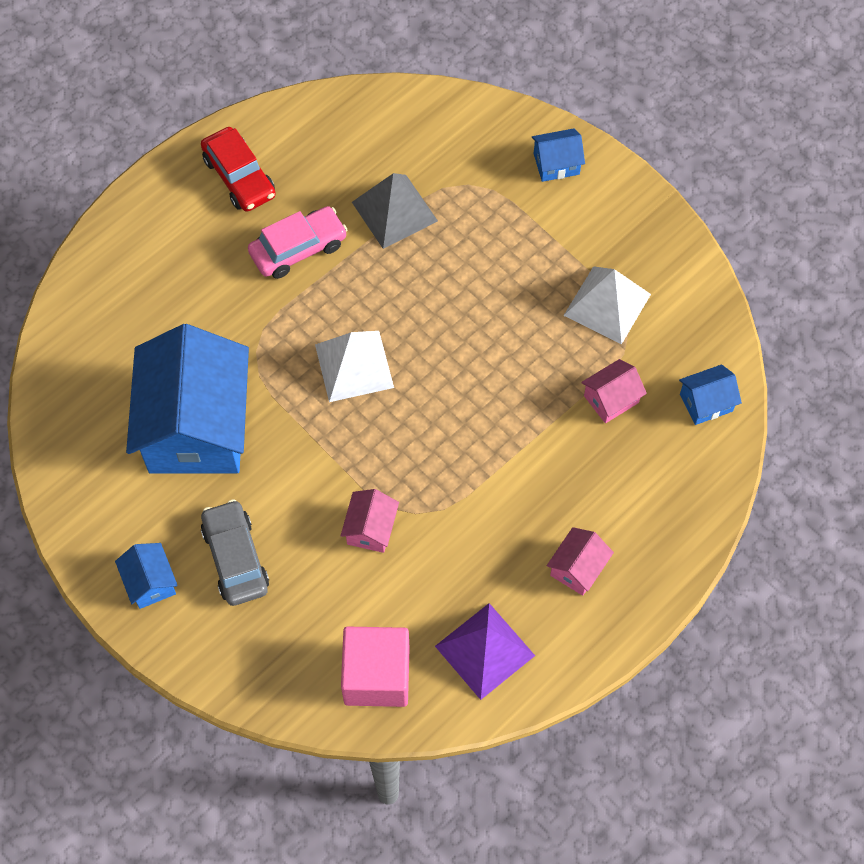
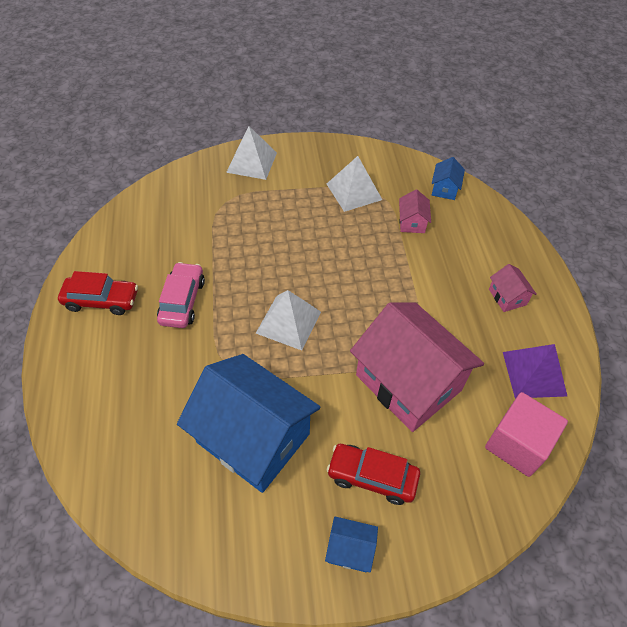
camera: 55 degrees left, 10 degrees down
(235, 558) = (372, 477): grey car -> red car
(370, 529) = (408, 382): pink house -> pink house, size x2.41
(394, 211) = (207, 242): grey pyramid -> none
(556, 164) = (251, 162): blue house -> white pyramid

